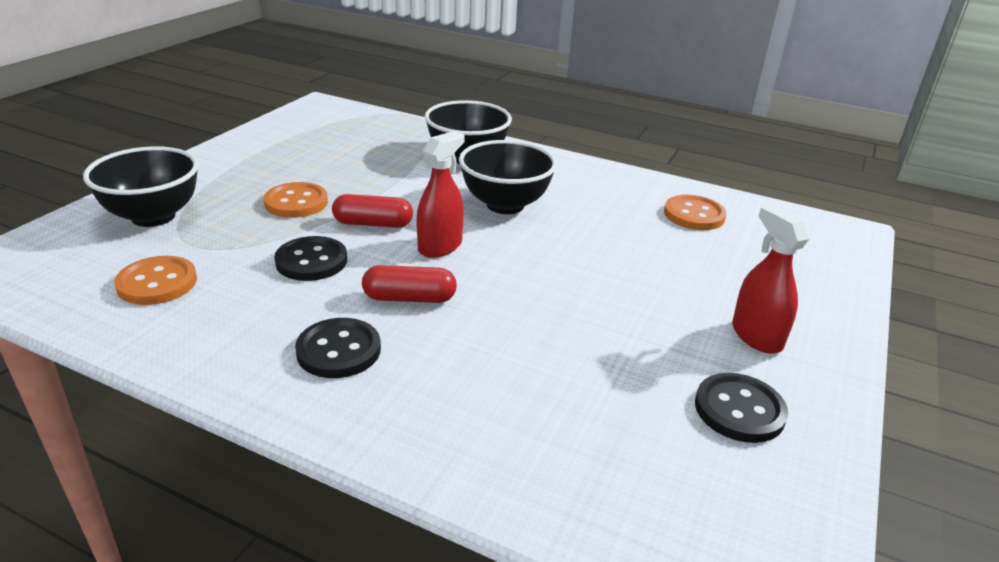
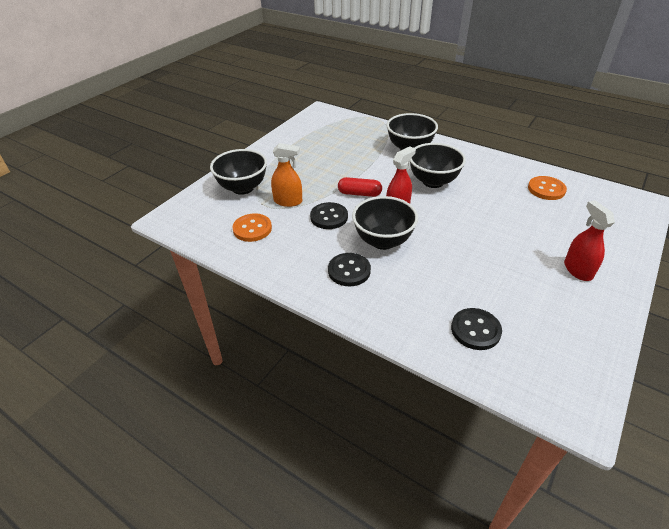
camera: 10 degrees right, 10 degrees up
(237, 237) = (288, 201): none -> orange spray bottle
(296, 202) = (316, 179): orange button -> none
(409, 298) = (383, 241): red capsule -> black bowl
(739, 410) = (564, 313): black button -> black button (475, 330)

